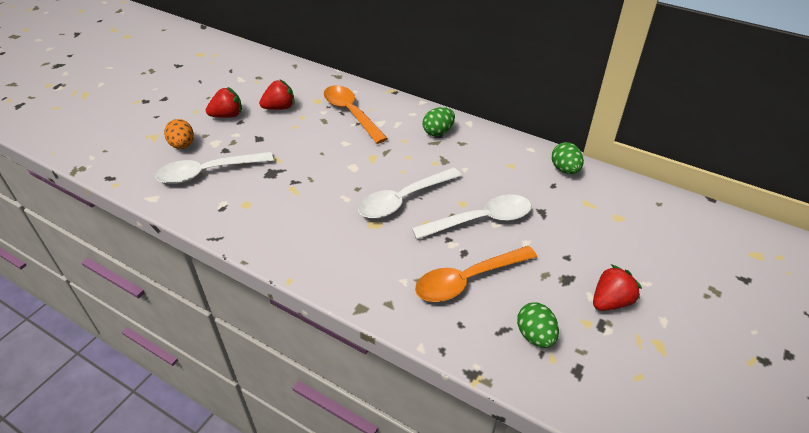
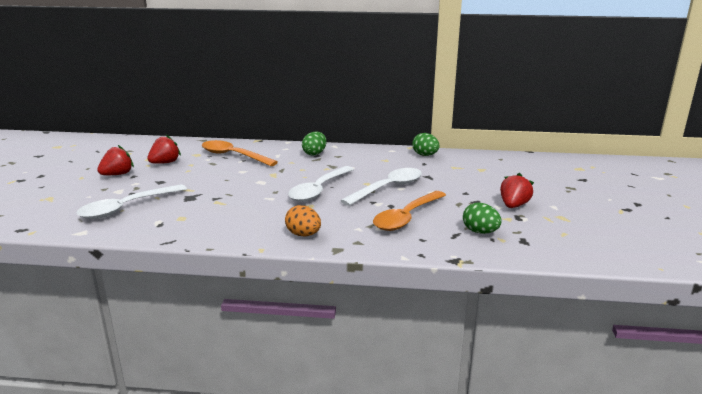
camera: 25 degrees left, 20 degrees down
(182, 145) = (86, 197): orange egg -> orange egg (303, 235)

